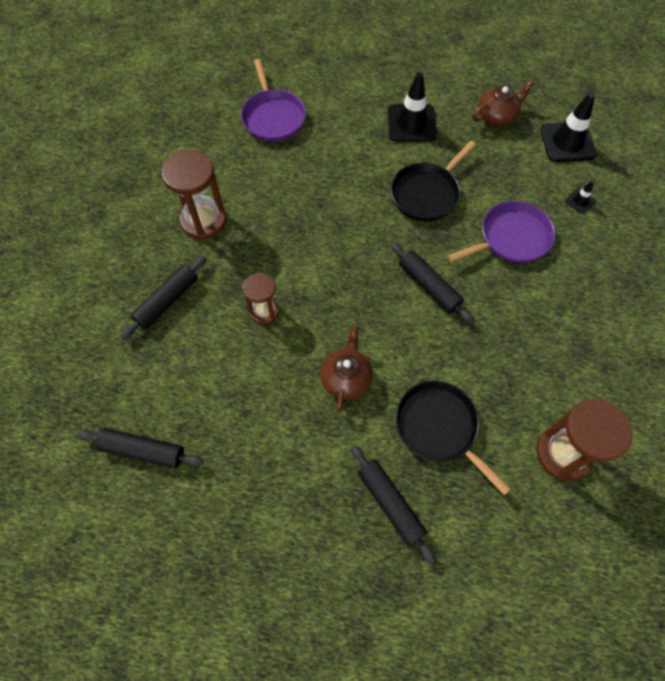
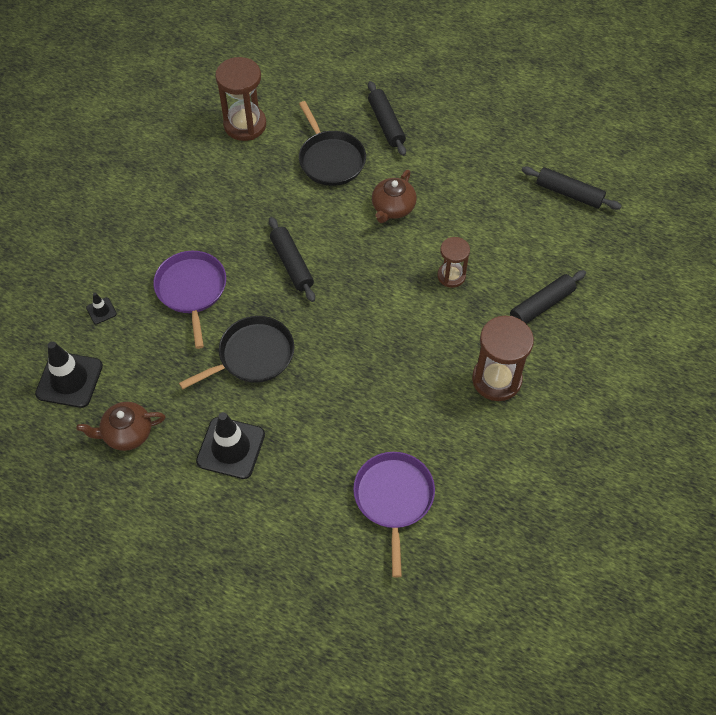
camera: 165 degrees left, 5 degrees down
(511, 238) = (192, 290): purple pan -> purple pan turned 90 degrees clockwise

